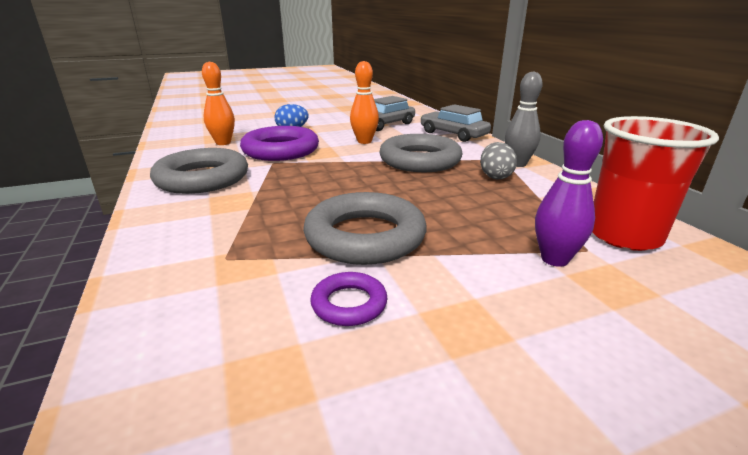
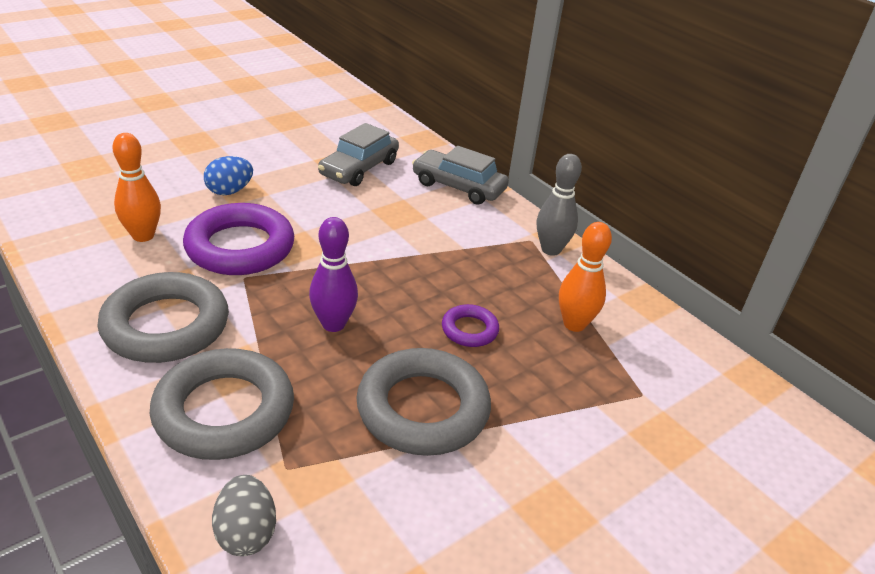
camera: 20 degrees left, 10 degrees up
(349, 304) = (445, 508): purple ring -> purple ring (469, 330)
(364, 141) = (347, 215): orange bowling pin -> orange bowling pin (574, 324)
(420, 160) = (434, 253): grey ring -> grey ring (224, 411)
(495, 176) = (531, 278): grey egg -> grey egg (246, 533)
(554, 259) = (615, 413): purple bowling pin -> purple bowling pin (333, 324)
(624, 236) = (672, 368): red cup -> none

